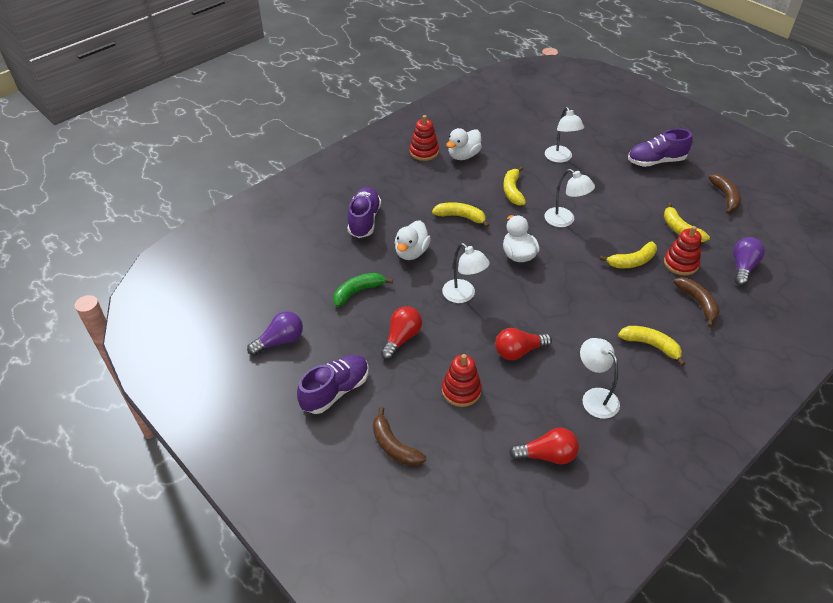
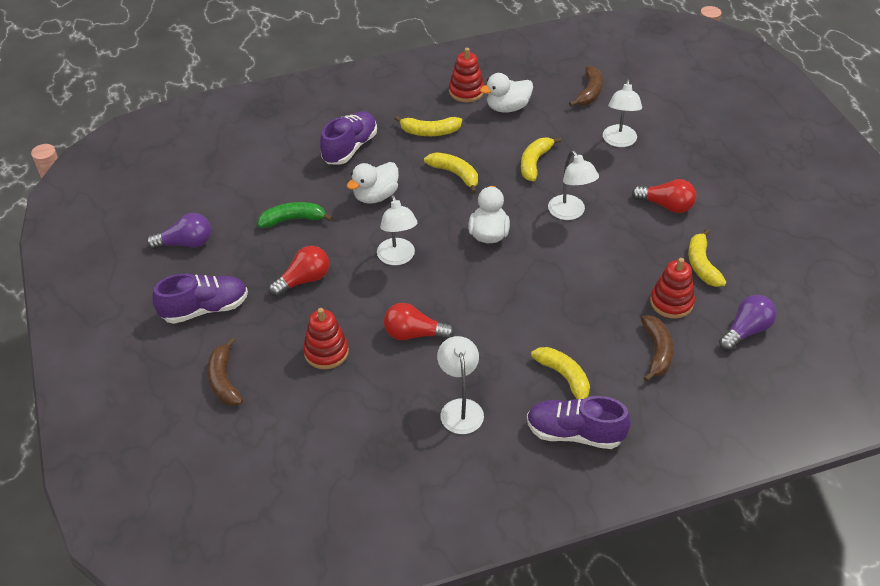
camera: 25 degrees right, 0 degrees up
(547, 455) = (366, 446): red light bulb -> red light bulb (666, 205)
(632, 261) = (614, 282): yellow banana -> yellow banana (429, 132)
(656, 161) = (735, 177): purple shoe -> purple shoe (574, 433)
(725, 197) = (791, 244): brown banana -> brown banana (589, 92)

